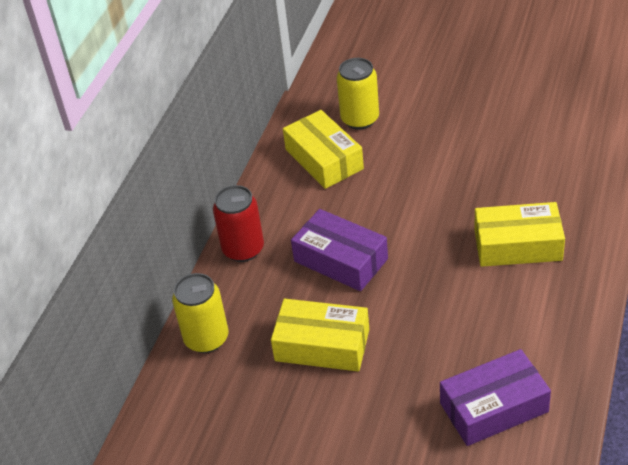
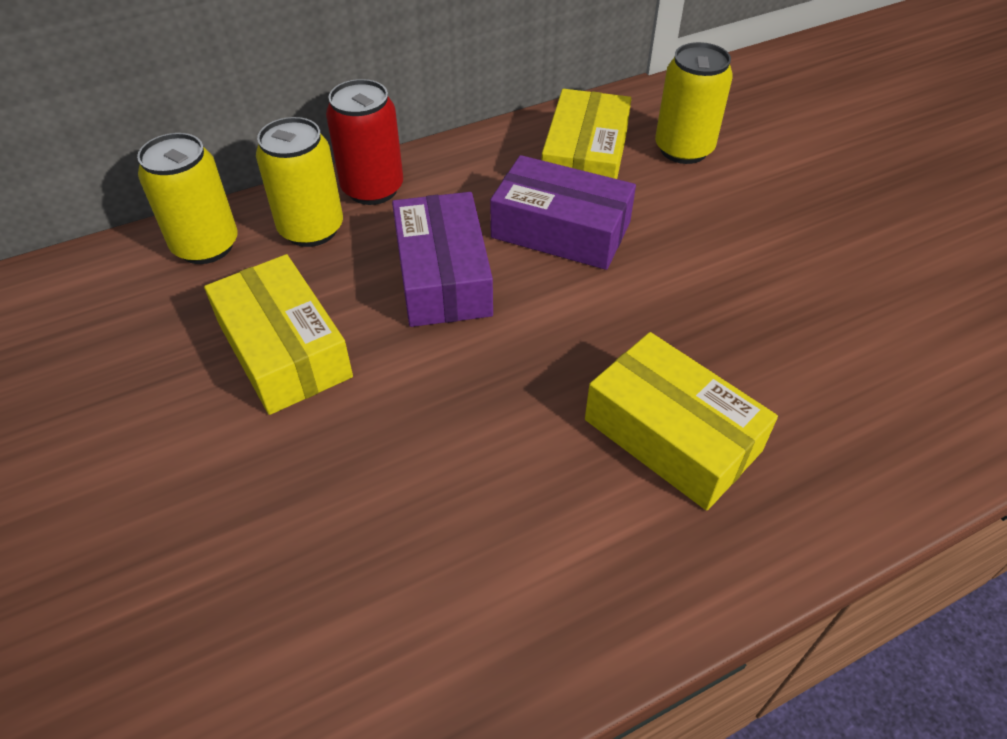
camera: 40 degrees right, 5 degrees up
(245, 290) = (311, 229): none -> yellow can
(493, 407) = (330, 623): purple box -> purple box (561, 230)

